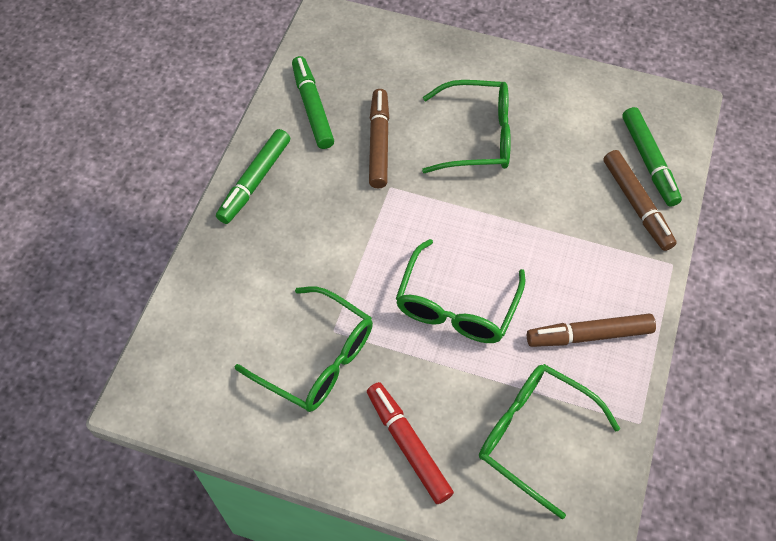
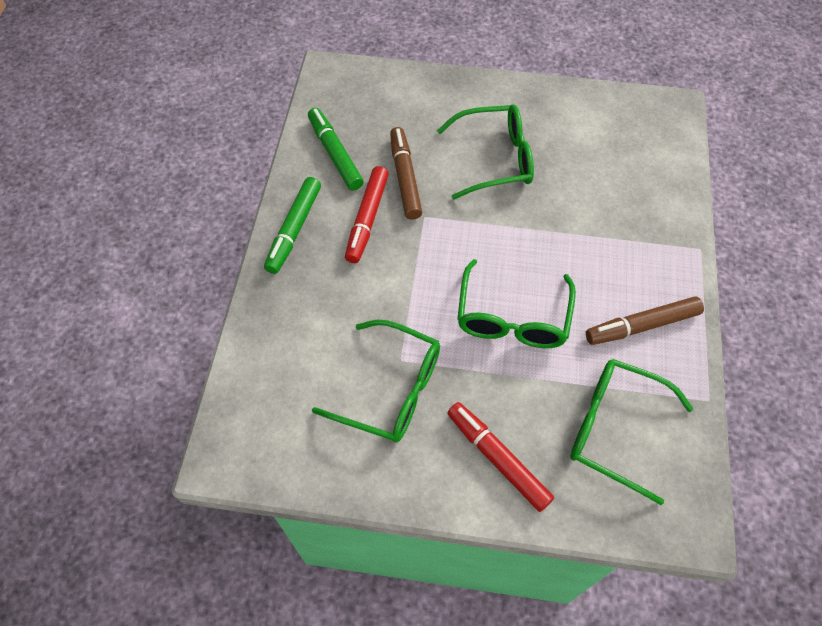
camera: 10 degrees left, 0 degrees up
(331, 181) = (367, 219): none -> red marker
(636, 204) = (654, 200): brown marker -> none
(649, 161) = (655, 160): green marker -> none

